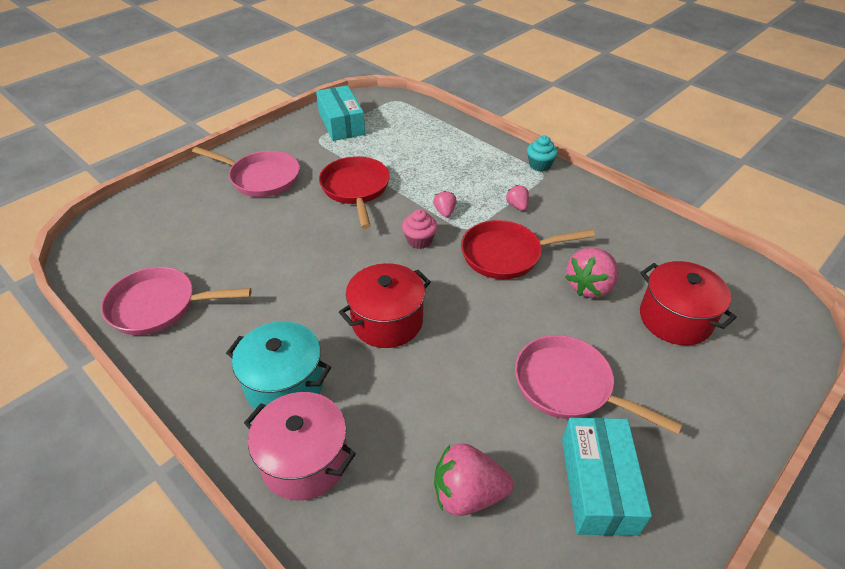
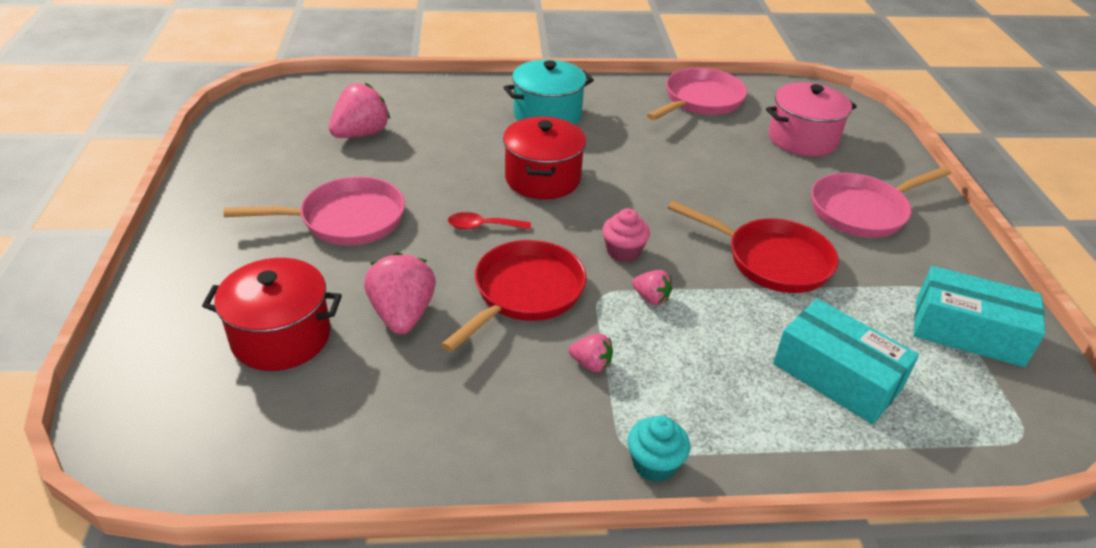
camera: 130 degrees right, 5 degrees down
(305, 460) = (477, 99): pink pot -> pink pot (802, 139)
(477, 312) = (482, 226): none -> red spoon
(598, 485) = (275, 179): turquoise box -> turquoise box (837, 376)

